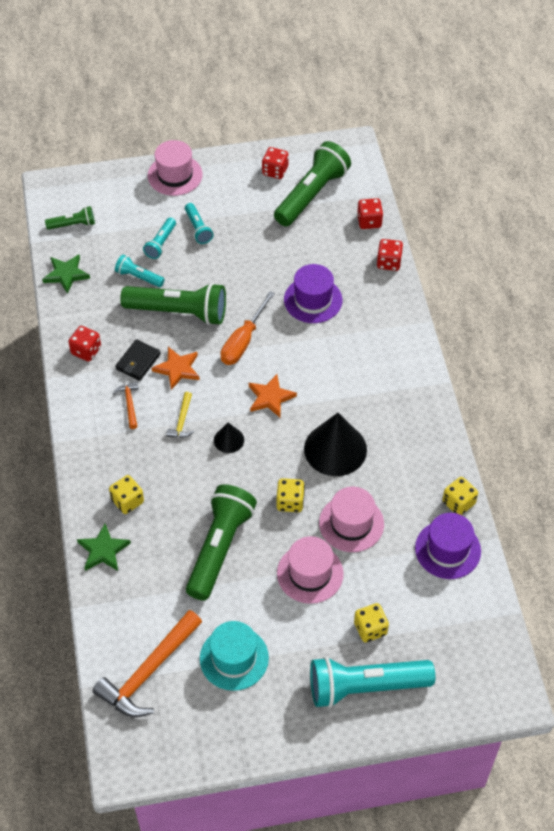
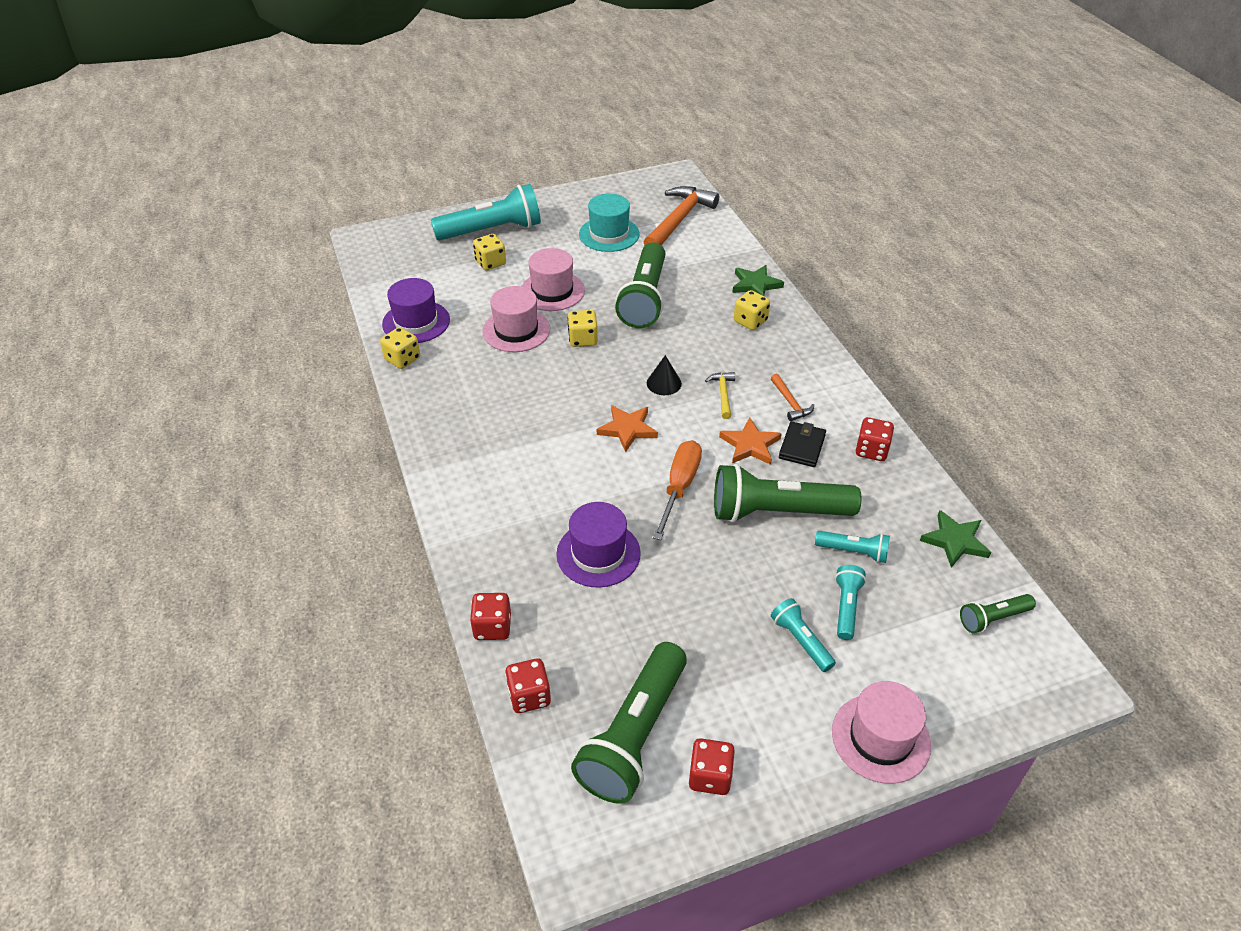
camera: 170 degrees right, 10 degrees down
(335, 449) = (542, 389): black cone -> none

